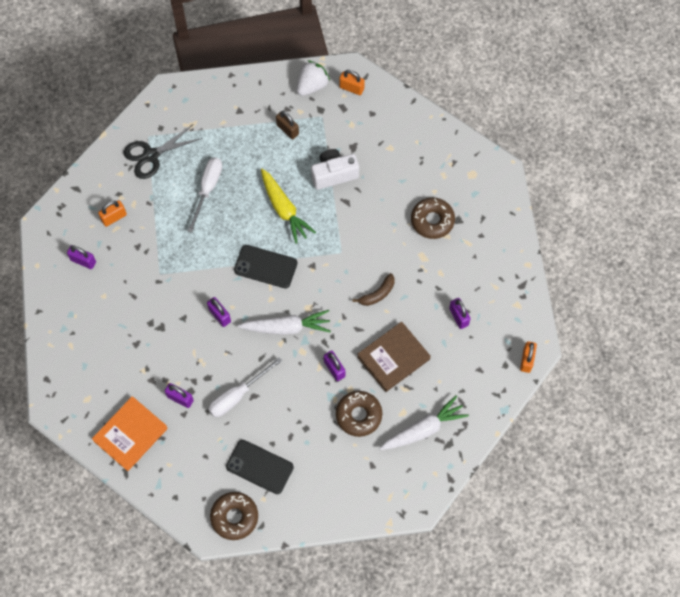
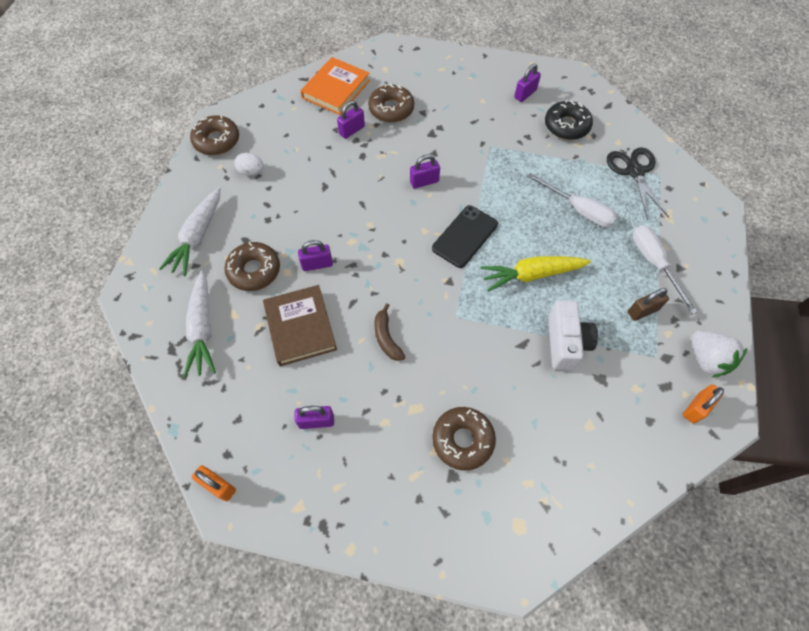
camera: 110 degrees right, 5 degrees down
(114, 217) = (566, 126): orange padlock -> black donut
(131, 435) = (336, 89): orange book -> orange book turned 60 degrees clockwise
(141, 373) = (391, 109): none -> brown donut
(237, 395) = (332, 174): white screwdriver -> white screwdriver (654, 263)
(260, 467) = (251, 171): black phone -> white egg
(286, 327) = (385, 235): white carrot -> white carrot (198, 236)

